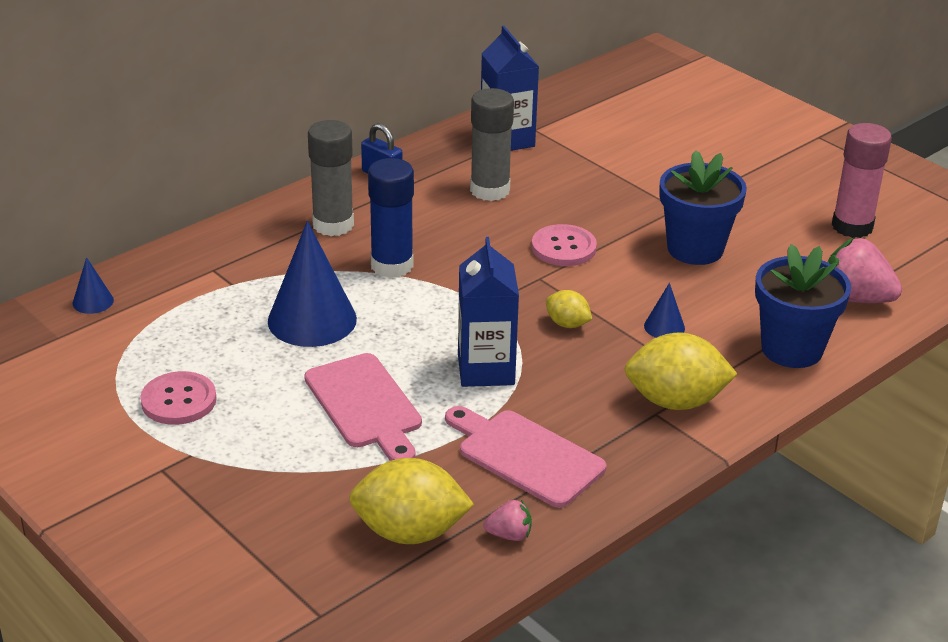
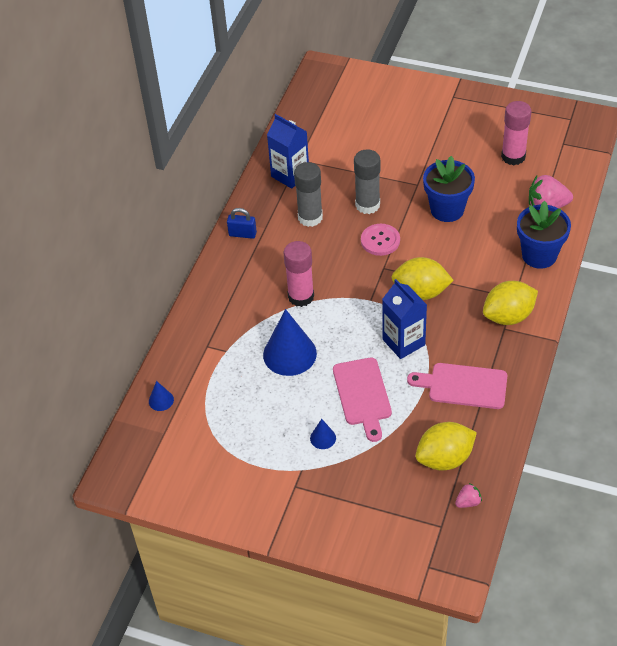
camera: 25 degrees left, 15 degrees up
(179, 400) = (266, 440): pink button -> none
(333, 225) = (245, 283): grey glue stick -> grey glue stick (367, 205)
(365, 405) = (362, 395): pink cutting board -> pink cutting board turned 45 degrees clockwise
(392, 265) = (301, 296): blue glue stick -> pink glue stick
(509, 535) = (491, 436): pink strawberry -> pink strawberry (468, 502)
(567, 324) = (421, 292): yellow lemon -> yellow lemon, size x1.93
(664, 327) = (469, 271): blue cone -> blue cone (323, 438)

